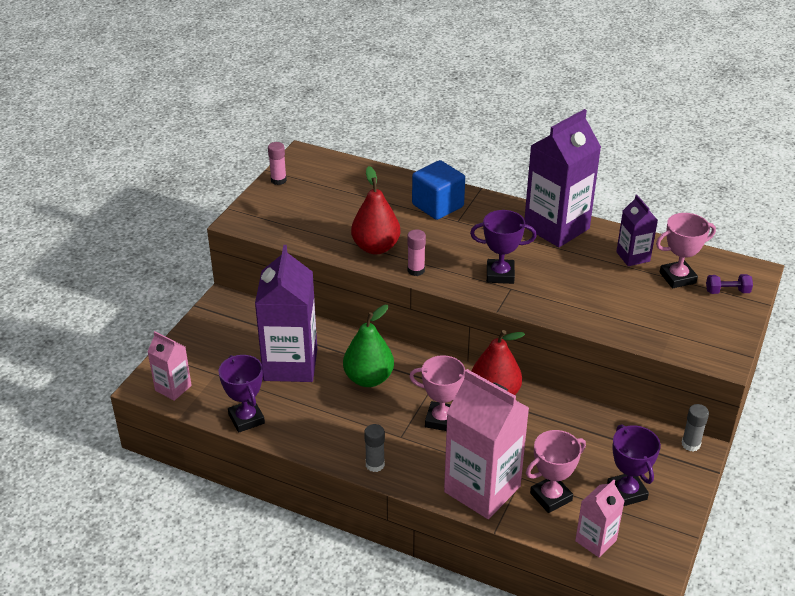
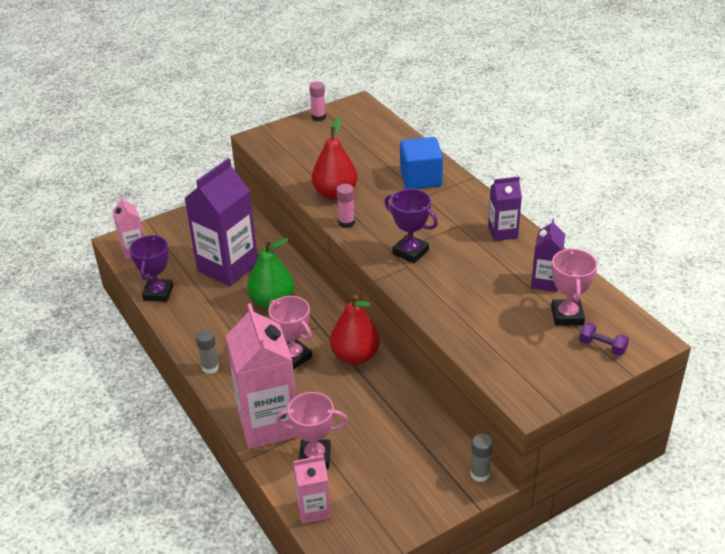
camera: 35 degrees right, 0 degrees up
(556, 228) = (502, 232): purple carton -> purple carton, size x0.52
(627, 492) = (380, 485): purple trophy -> none
(677, 278) = (567, 316): pink trophy -> pink trophy turned 75 degrees clockwise

